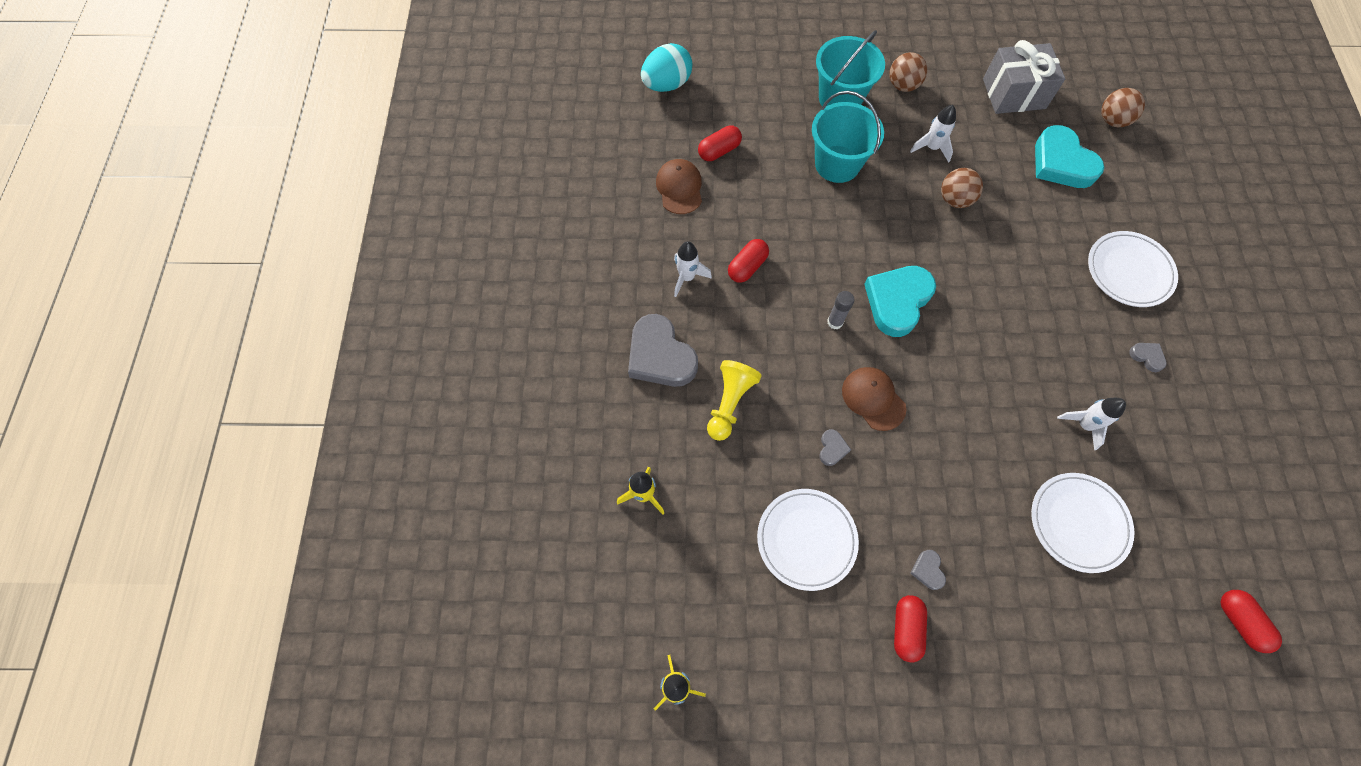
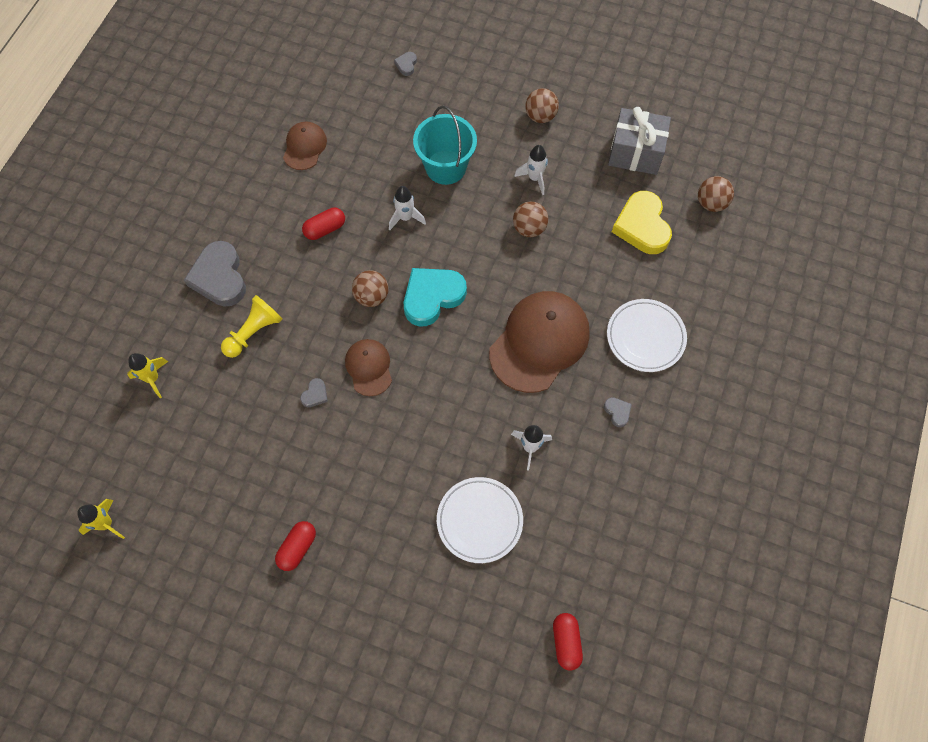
camera: 20 degrees right, 0 degrees up
(667, 84) = (339, 56): turquoise egg -> none
(687, 277) = (272, 222): white rocket -> white rocket (405, 218)
(719, 151) = (353, 126): red capsule -> none
(806, 539) = (258, 455): white plate -> none
(835, 322) = (372, 296): grey glue stick -> brown ball
(840, 98) = (479, 111): turquoise bucket -> none
(928, 570) = (338, 512): grey heart -> grey heart (406, 65)
(1030, 312) = (539, 342): none -> brown cap
(1061, 163) = (642, 226): turquoise heart -> yellow heart

